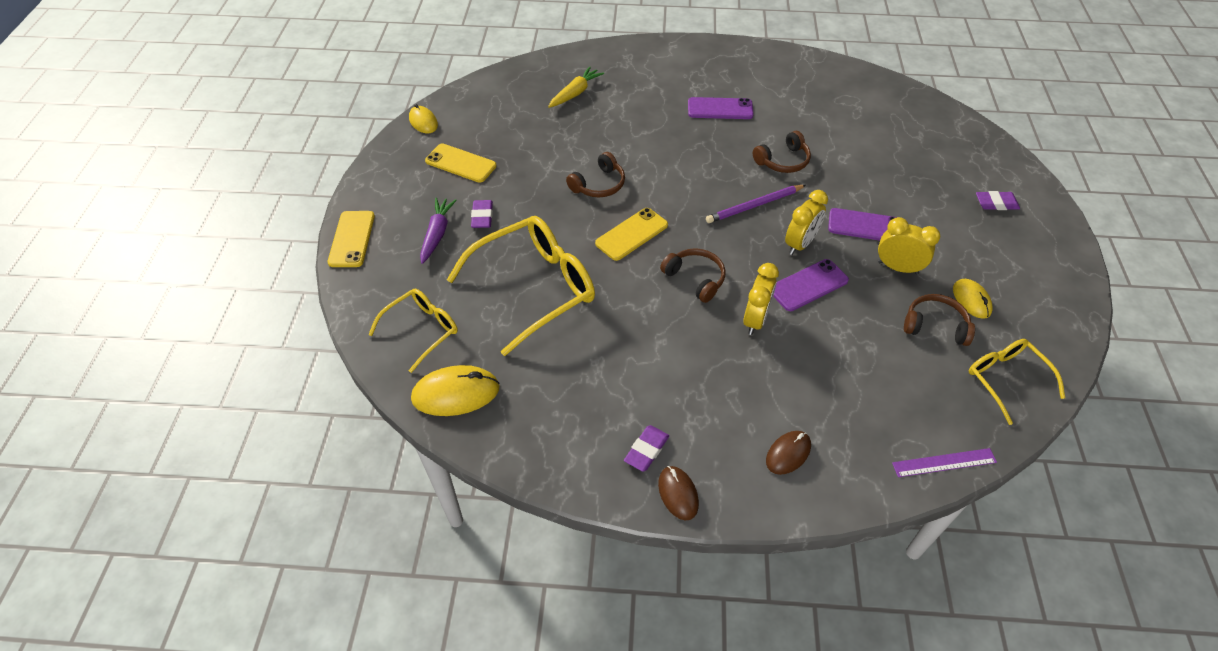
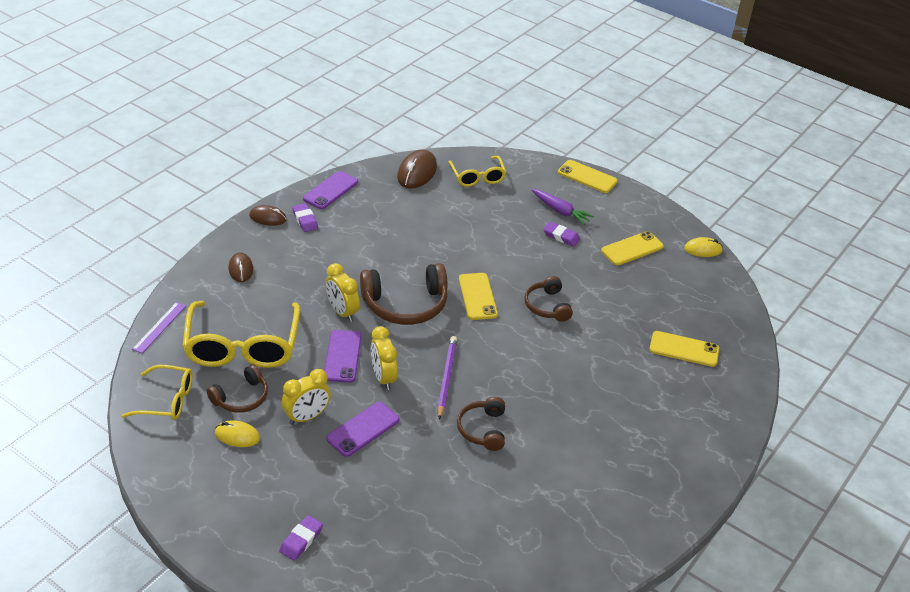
camera: 120 degrees right, 10 degrees down
(456, 393) = (417, 172): yellow mouse -> brown mouse
(535, 288) = (469, 231): yellow glasses -> yellow glasses (242, 346)
(575, 93) = (684, 349): yellow carrot -> yellow phone
(695, 278) = (405, 305): brown headphones -> brown headphones, size x1.68
(720, 109) = (589, 432): purple phone -> purple phone (330, 190)

